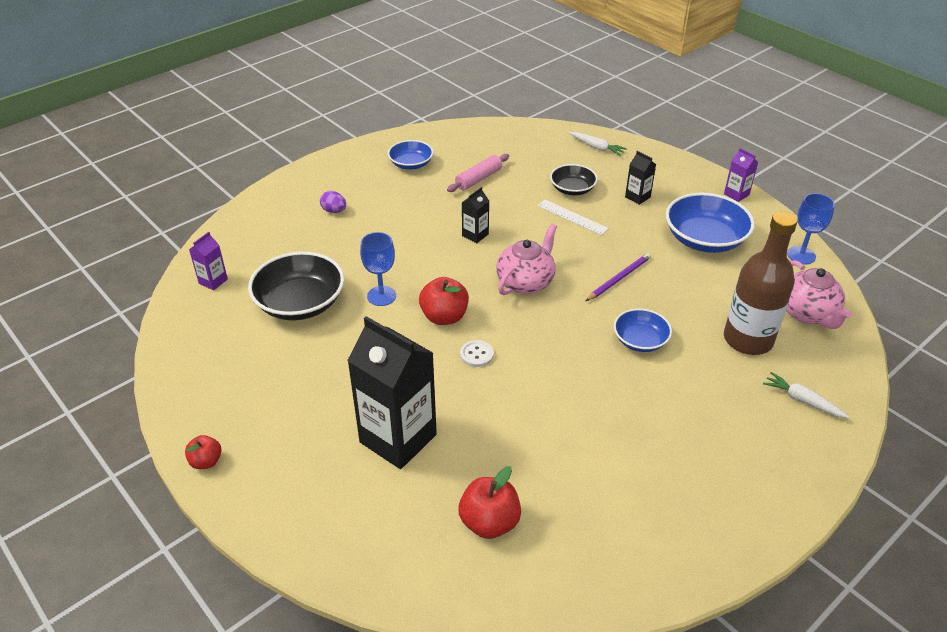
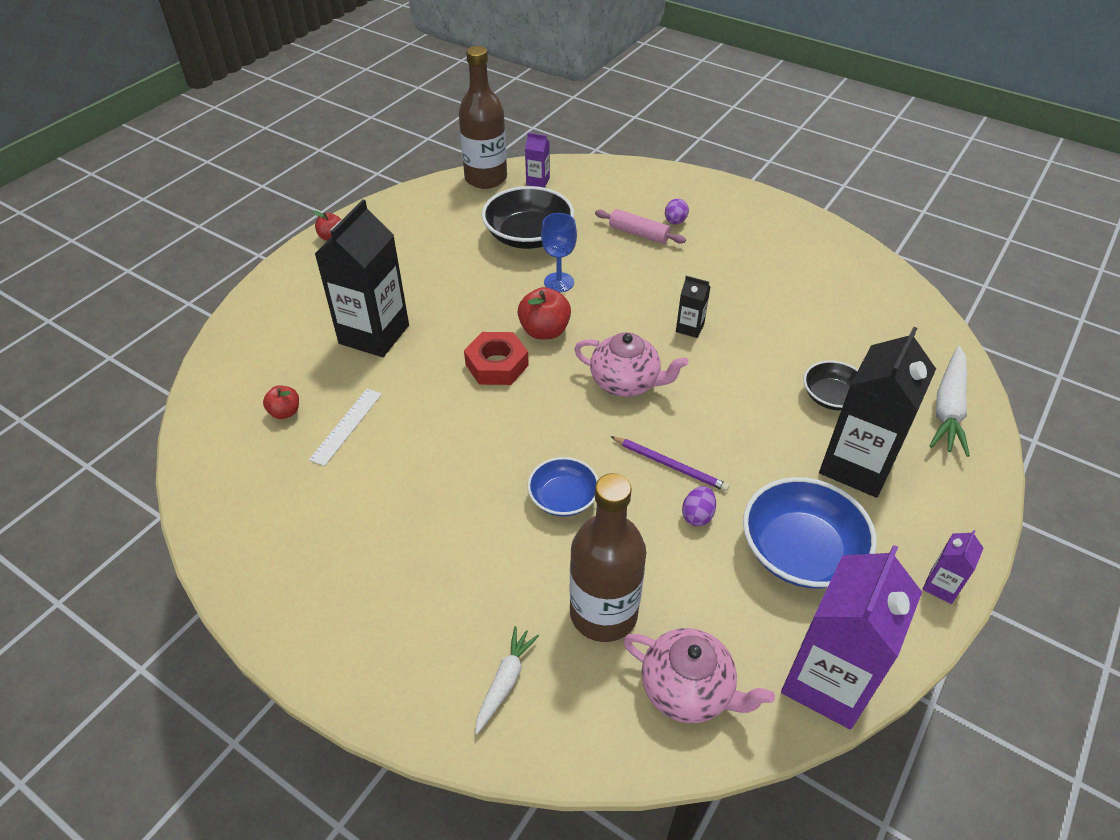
camera: 75 degrees right, 5 degrees up
(180, 317) = (486, 178): none -> brown bottle
(411, 164) = (791, 254): blue bowl -> none
(477, 354) = (496, 365): white button -> red nut
(478, 179) = (798, 311): pink rolling pin -> pink rolling pin (639, 234)
(489, 522) = (285, 412): red apple -> red apple, size x0.60
(572, 217) = (771, 405): white ruler -> white ruler (346, 426)
(597, 148) = (948, 408): white carrot -> white carrot, size x1.68
(637, 197) = (857, 465): black carton -> black carton, size x2.25
(668, 276) = (697, 515): none -> purple egg
(801, 255) = (827, 681): blue goblet -> purple carton
(807, 313) = (687, 689): pink teapot -> pink teapot turned 120 degrees counterclockwise

